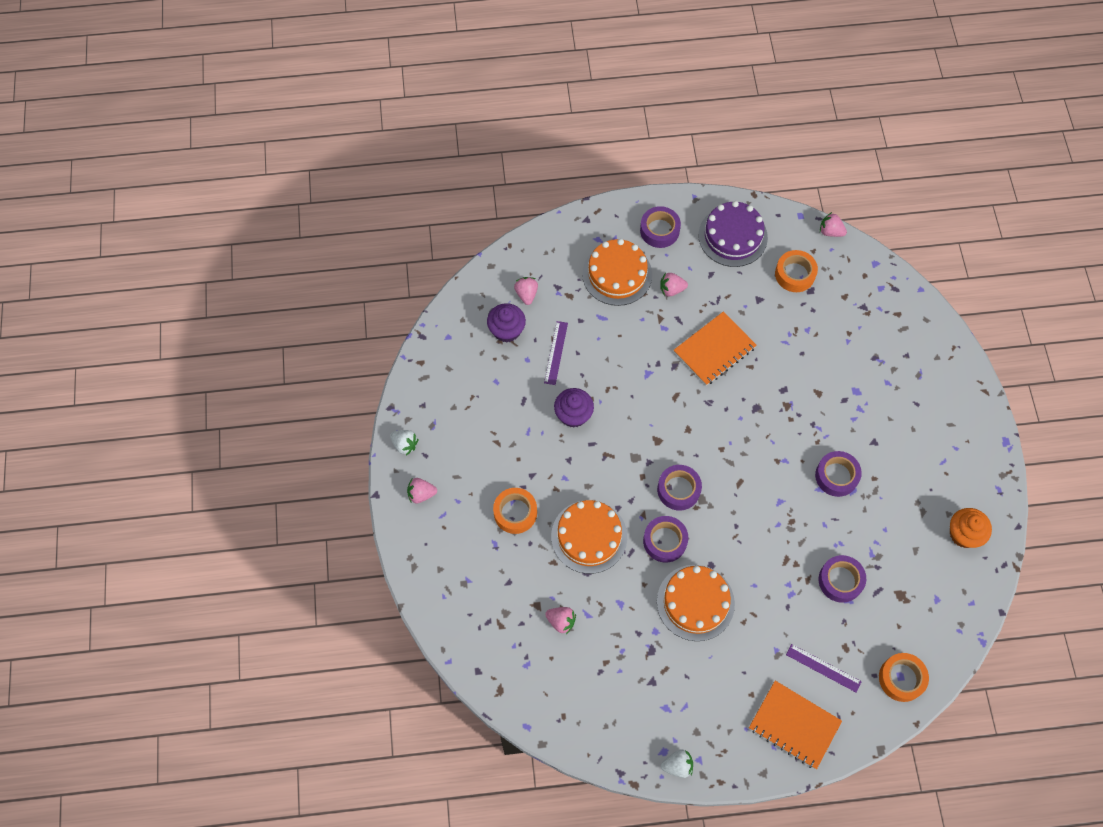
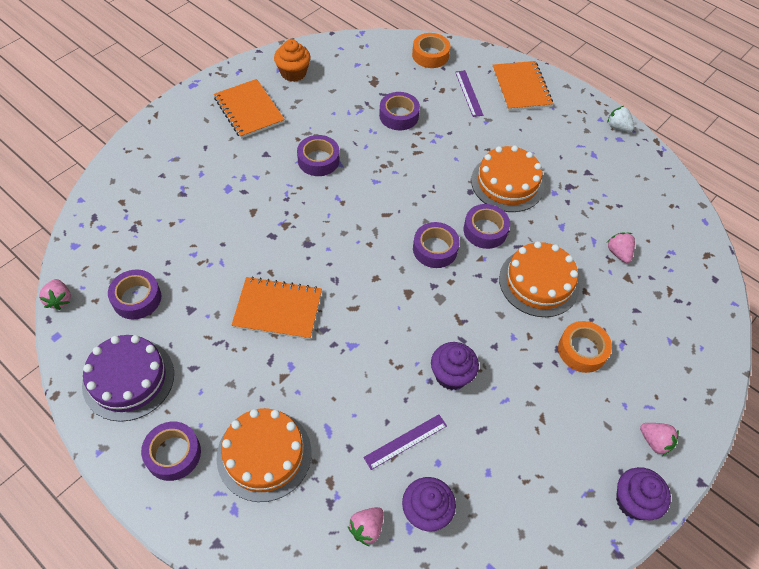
camera: 135 degrees left, 10 degrees down
(405, 445) = (633, 501): white strawberry -> purple cupcake
(671, 289) = (240, 390): pink strawberry -> none
(795, 274) = (137, 298): orange tape -> purple tape
(938, 464) = (249, 110): none -> orange notebook

